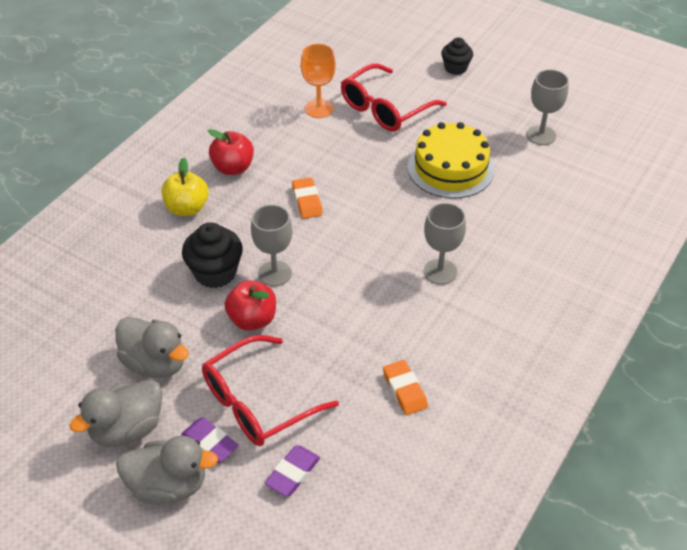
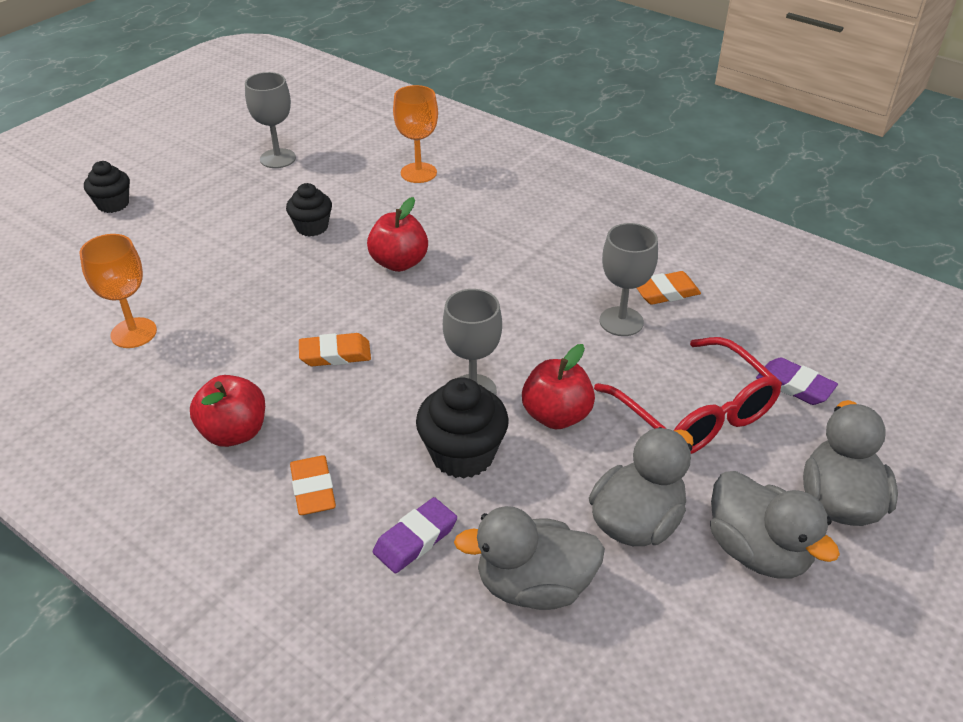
camera: 85 degrees left, 5 degrees down
(109, 312) = (534, 586): none -> grey duck
(187, 208) = (313, 489): yellow apple -> orange eraser
(210, 443) = (765, 460): purple eraser -> purple eraser (415, 539)
(385, 109) = (167, 270): red glasses -> none
(415, 221) = (399, 263): none -> red apple
(440, 272) = (488, 251): grey goblet -> grey goblet (621, 321)
(450, 168) = (312, 227): yellow cake -> black cupcake
(545, 219) = (418, 173): none -> orange goblet

